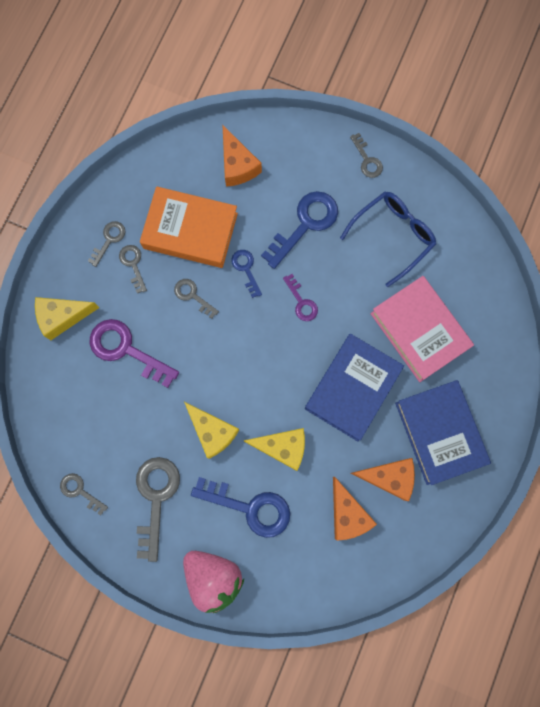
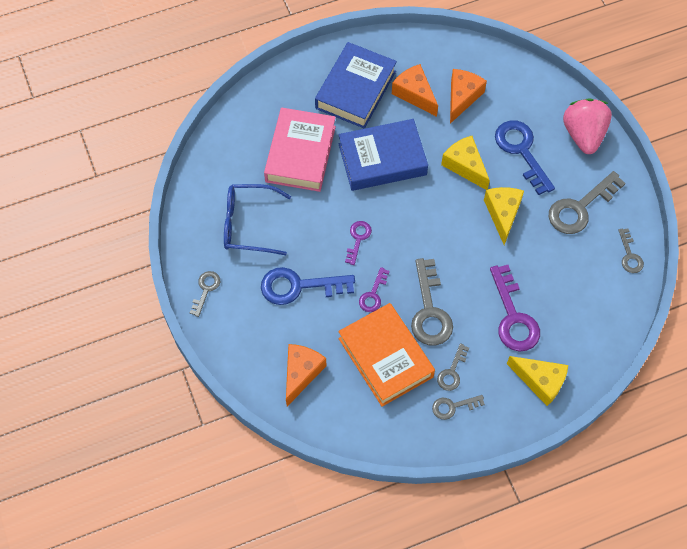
camera: 135 degrees left, 15 degrees down
(193, 296) = (430, 310): grey key -> grey key, size x1.86
(246, 269) = (373, 294): blue key -> purple key

